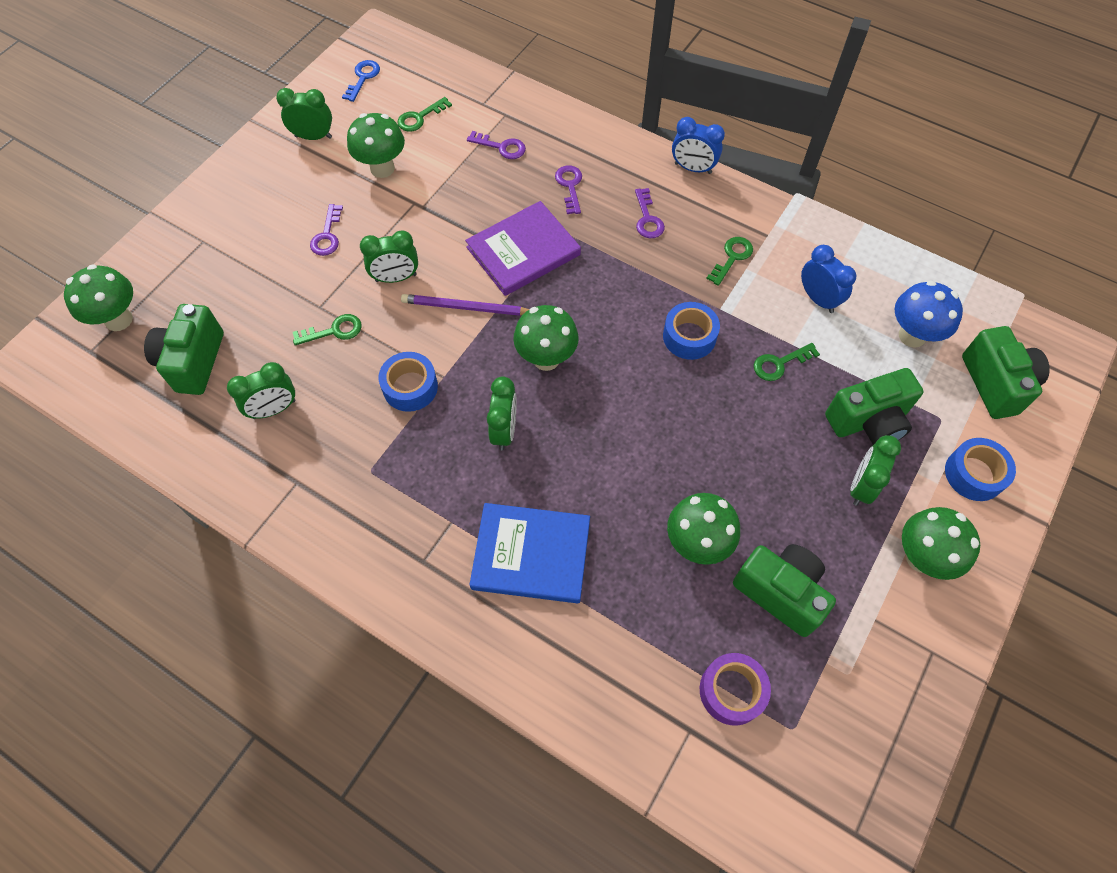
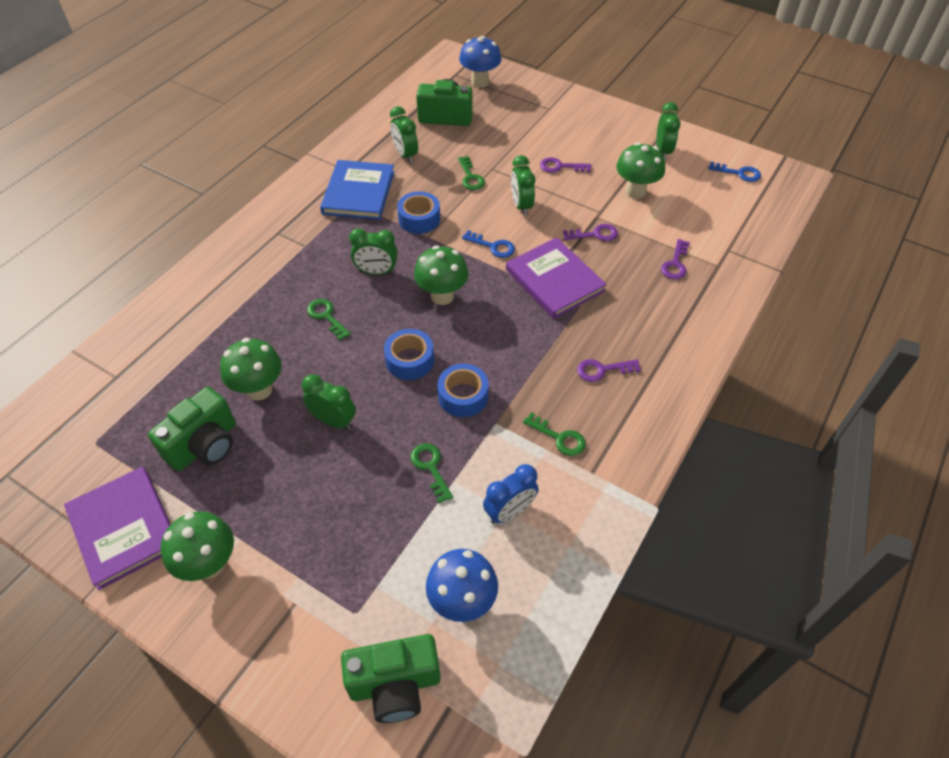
camera: 90 degrees right, 10 degrees down
(119, 320) = (480, 82): green mushroom -> blue mushroom
(420, 118) = (699, 210): green key -> green key (326, 316)
(466, 307) = (493, 246): purple pencil -> blue key
(531, 554) = (271, 288): blue book -> blue book (358, 193)
(570, 186) = (635, 312): purple key -> purple key (595, 234)
(693, 168) = (676, 411): blue clock -> none
(732, 691) = (136, 405): purple tape -> none
(861, 486) = (290, 522): green clock -> green clock (333, 421)
(868, 421) = (359, 539): green camera -> none
(898, 659) = (124, 528): none -> purple book
(974, 474) = (287, 634): blue tape -> blue tape (410, 360)

